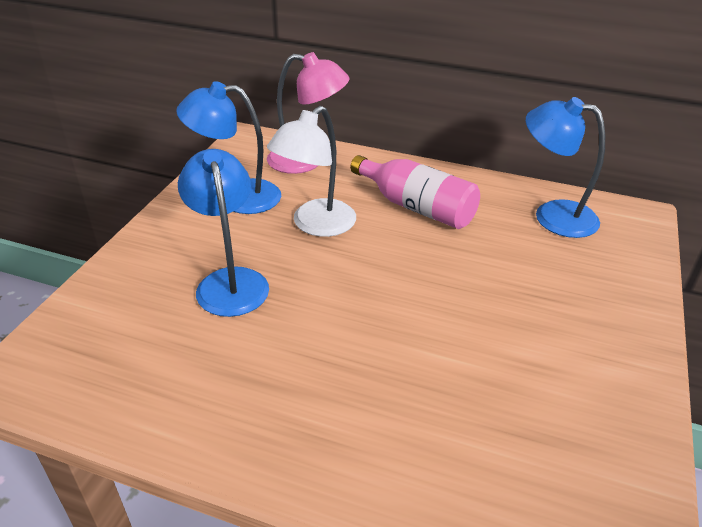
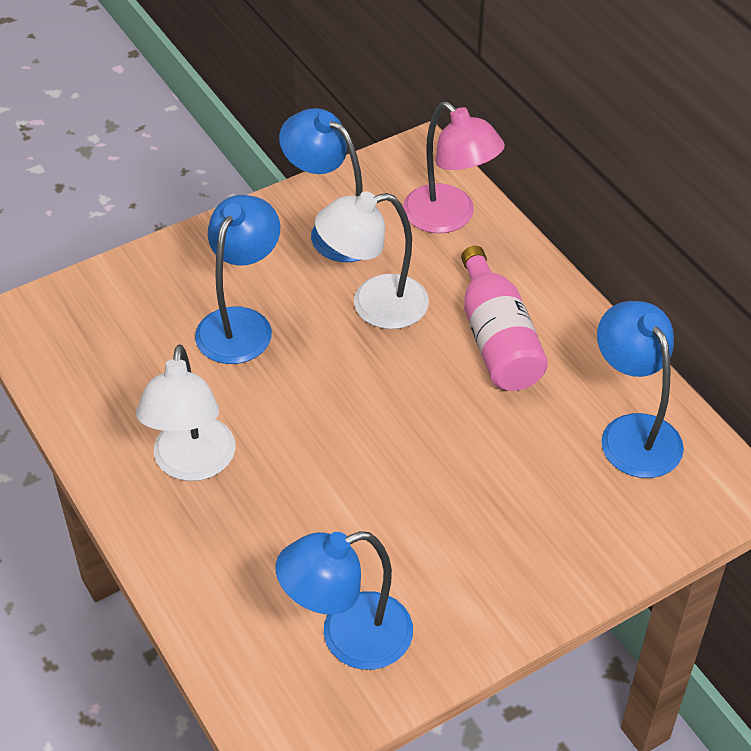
camera: 40 degrees right, 10 degrees up
(299, 401) = (192, 464): none -> white lamp
(573, 451) = (348, 637): none -> blue lamp

